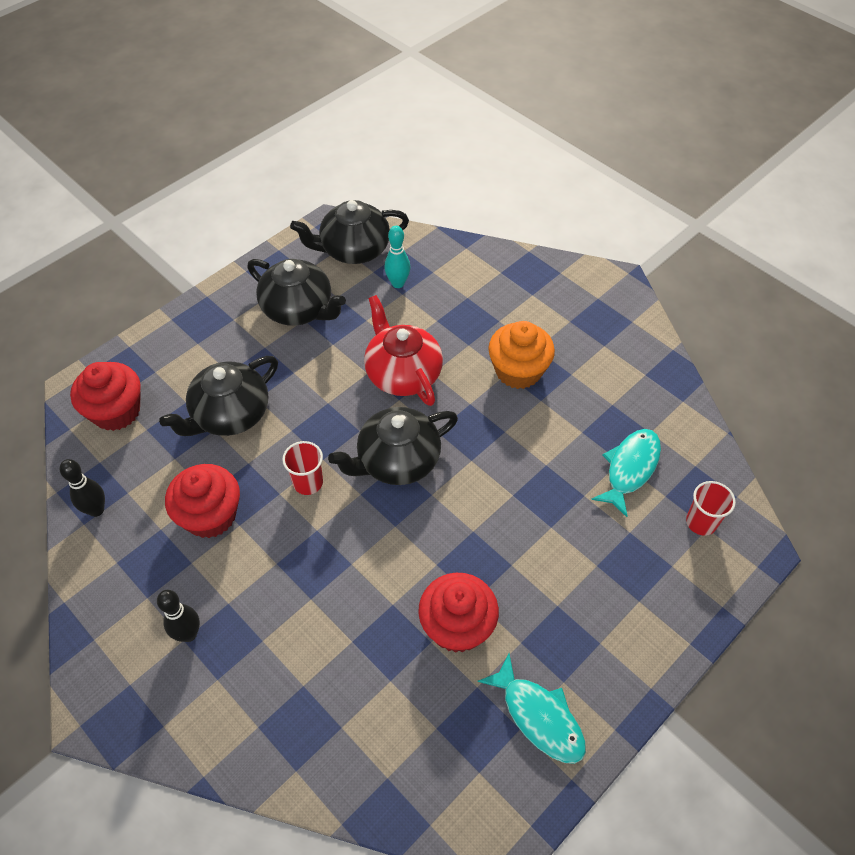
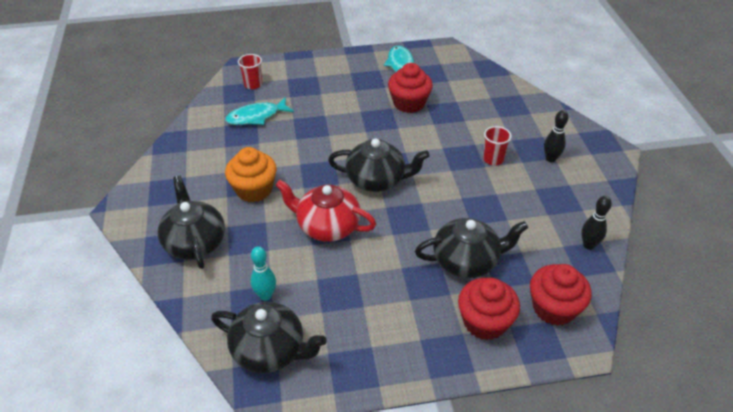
camera: 145 degrees left, 10 degrees down
(210, 515) = (512, 206): red cupcake -> red cupcake (484, 322)
(298, 309) = (361, 317): black teapot -> black teapot (195, 242)
(308, 482) = (440, 194): red cup -> red cup (493, 159)
(402, 373) = (327, 226): red teapot -> red teapot turned 105 degrees clockwise

